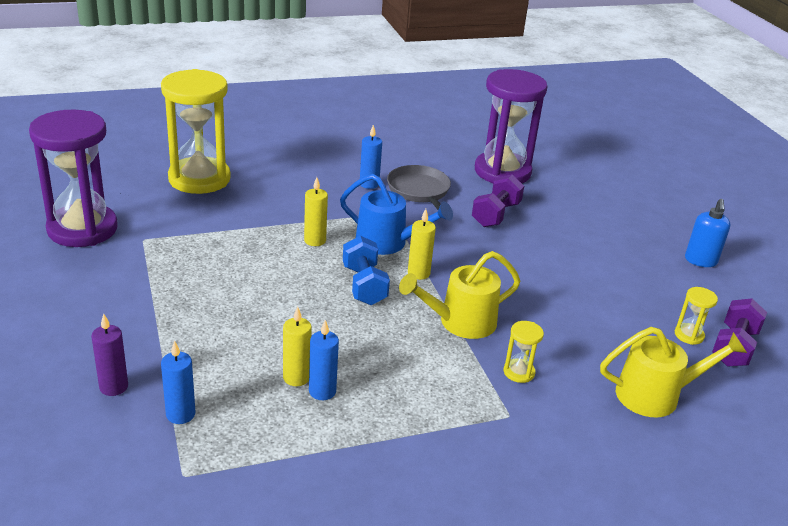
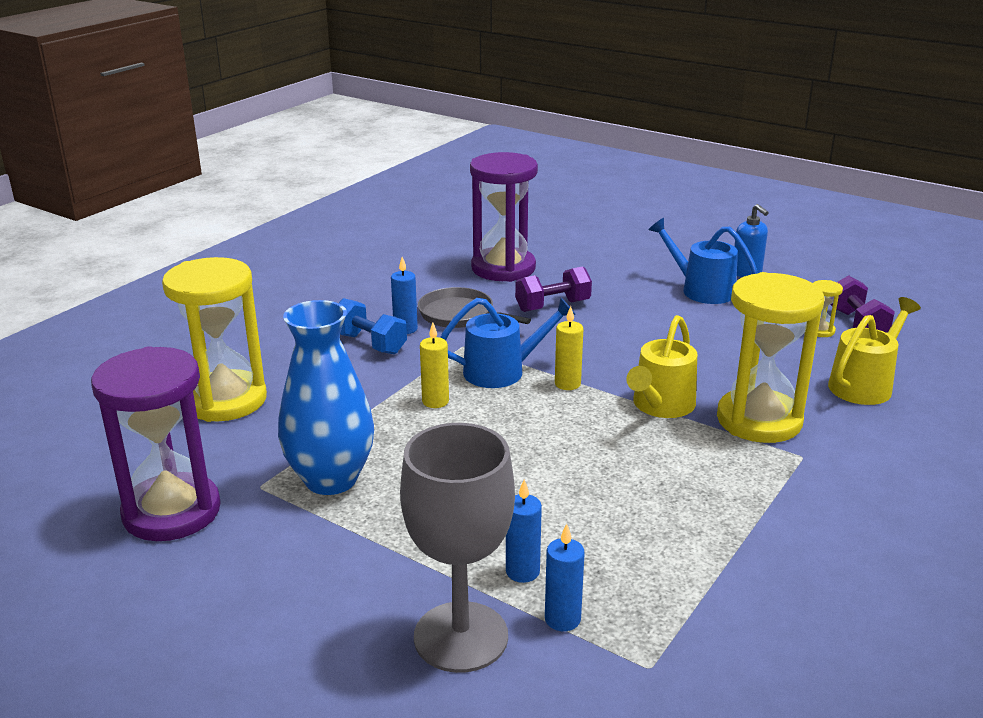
camera: 35 degrees left, 5 degrees down
(113, 387) = (461, 637): purple candle -> grey goblet
(184, 256) = (331, 479): none -> blue vase
(296, 377) = (608, 525): yellow candle -> none
(322, 391) = (646, 523): blue candle -> blue candle (522, 572)
(364, 285) = (539, 417): blue dumbbell -> blue dumbbell (369, 343)
(496, 215) = (553, 306): purple dumbbell -> purple dumbbell turned 75 degrees clockwise
(519, 372) = (759, 420): yellow hourglass -> yellow hourglass, size x2.50
(636, 256) = (701, 290): none -> blue watering can

